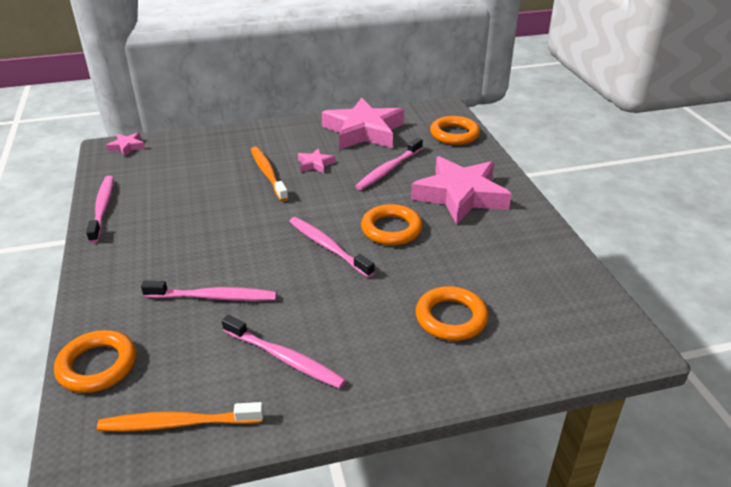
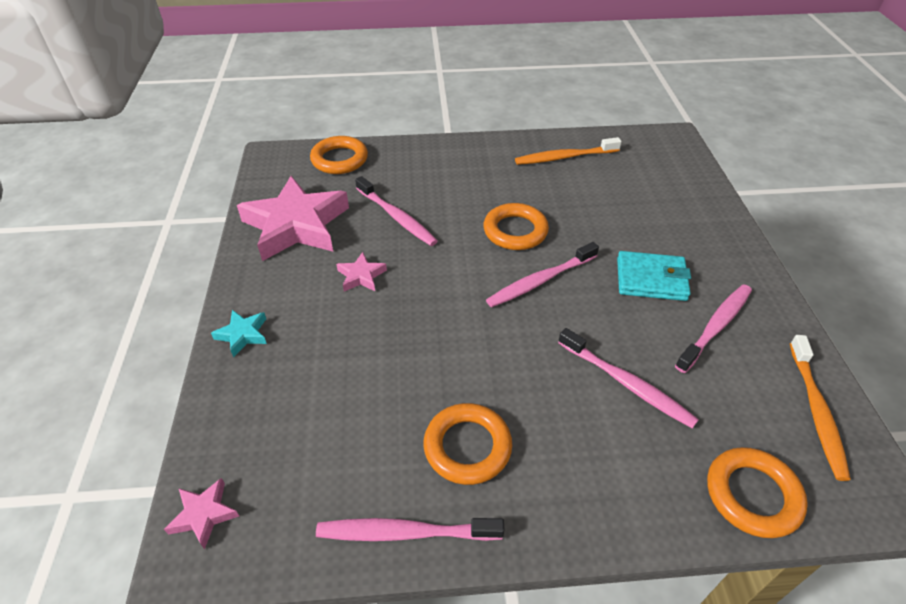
camera: 80 degrees left, 10 degrees up
(213, 297) = (626, 383): pink toothbrush -> pink toothbrush turned 120 degrees clockwise
(253, 133) = (243, 334): none -> turquoise star
(268, 174) = (369, 323): orange toothbrush -> orange toothbrush (565, 157)
(345, 315) = (651, 279): none -> turquoise wallet
(451, 318) = (651, 215): orange ring -> orange ring (467, 447)
(460, 195) = (464, 177): pink star -> none

